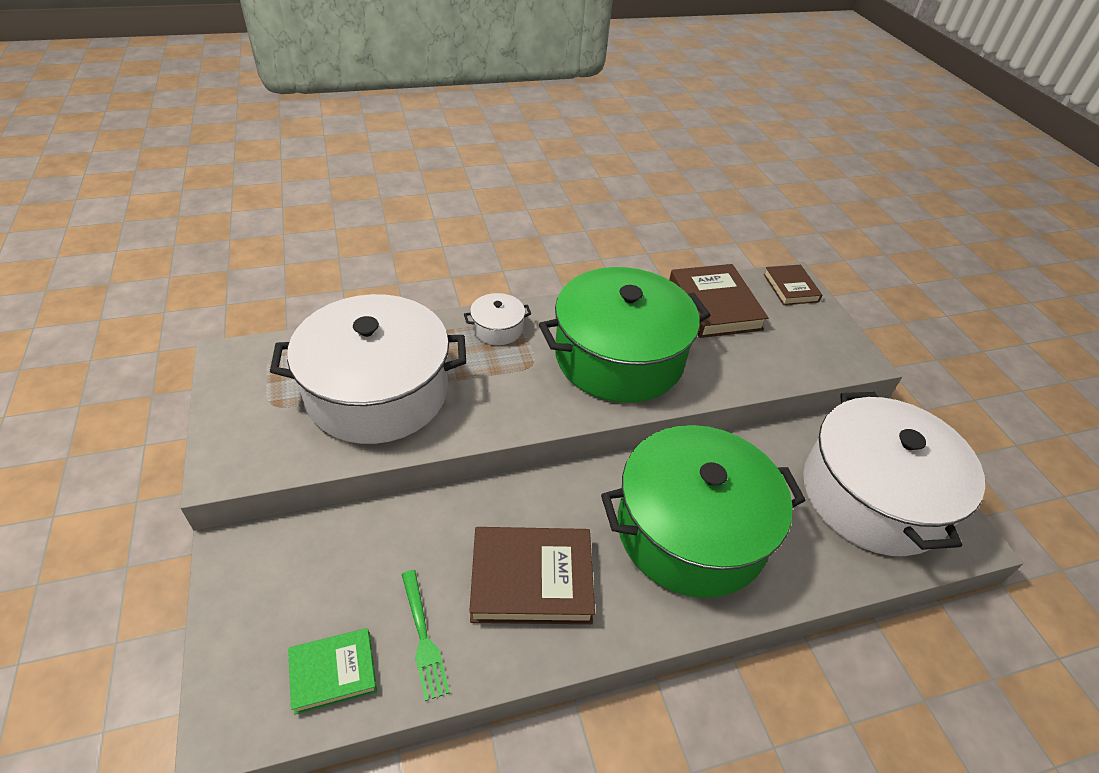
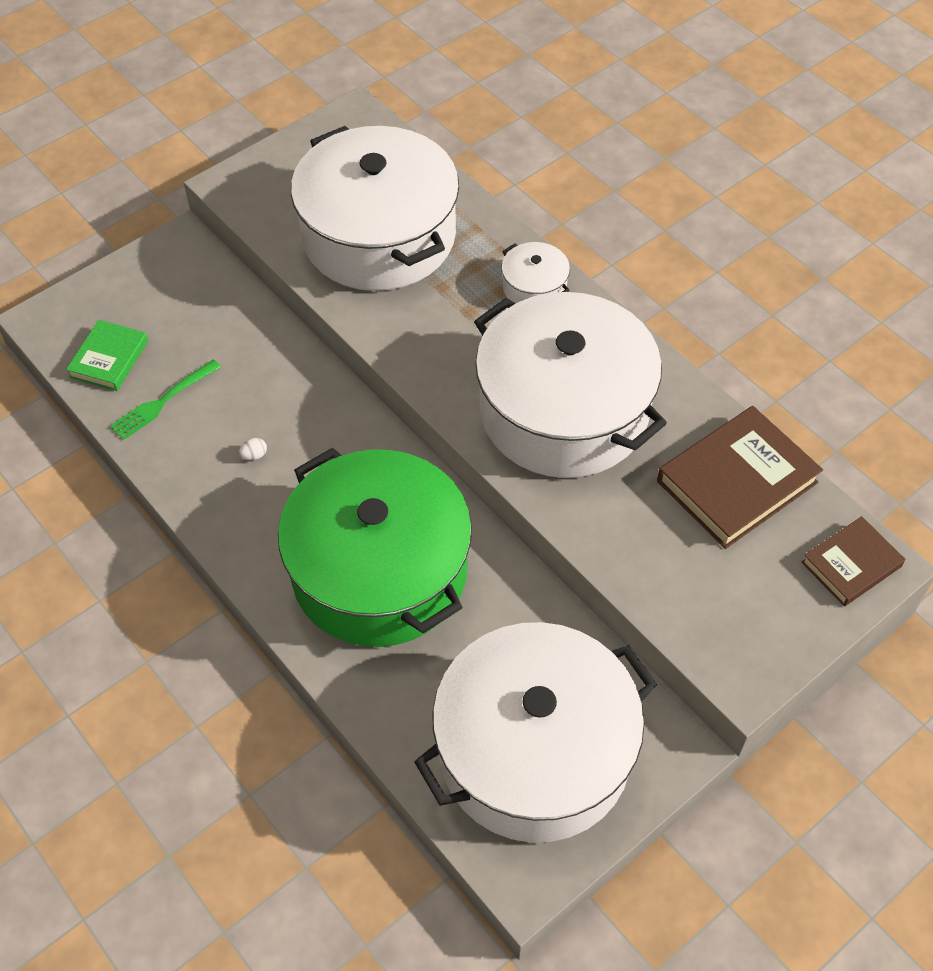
camera: 70 degrees right, 10 degrees up
(333, 672) = (109, 359): green book -> green book turned 60 degrees clockwise
(531, 579) = (254, 455): brown book -> white egg
(619, 357) = (564, 411): green pot -> white pot

